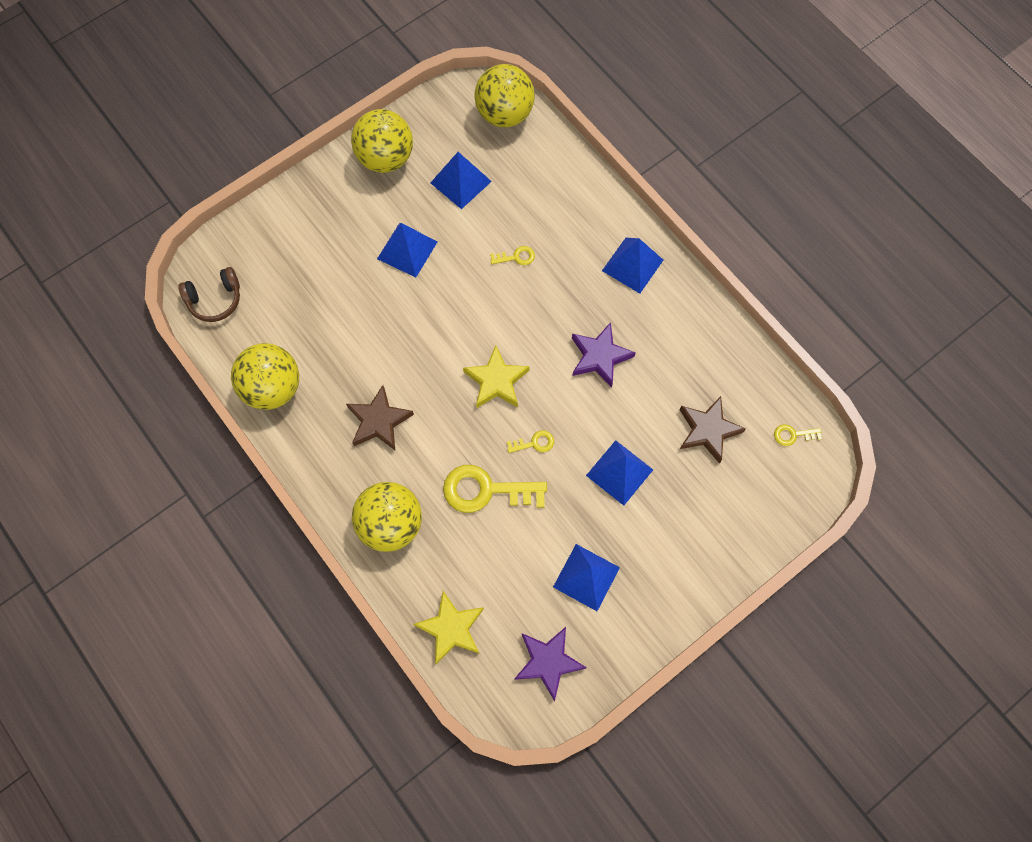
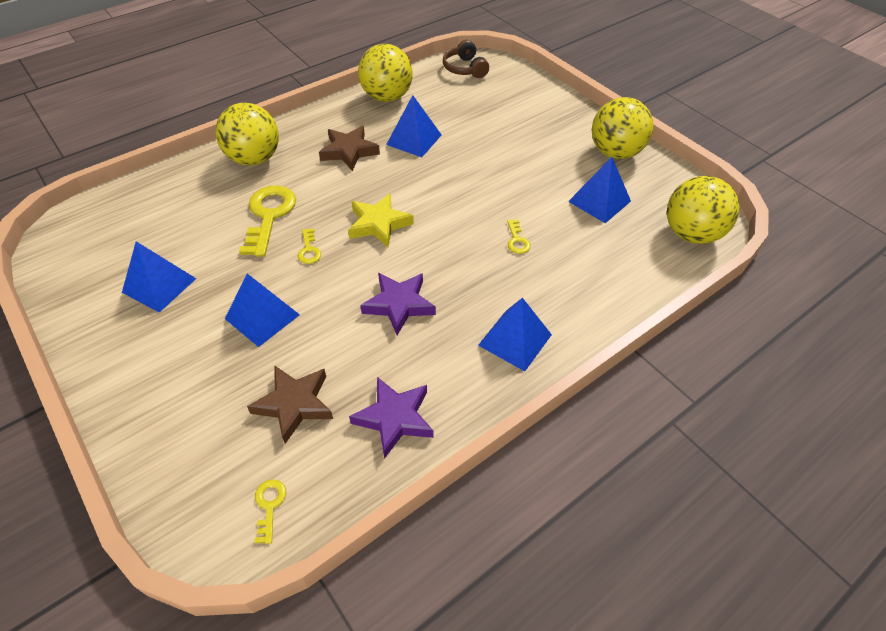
camera: 90 degrees right, 20 degrees down
(407, 250) = (518, 166): blue pyramid -> blue pyramid (414, 139)
(451, 628) = (149, 193): yellow star -> none
(548, 662) = (89, 255): purple star -> purple star (394, 418)

